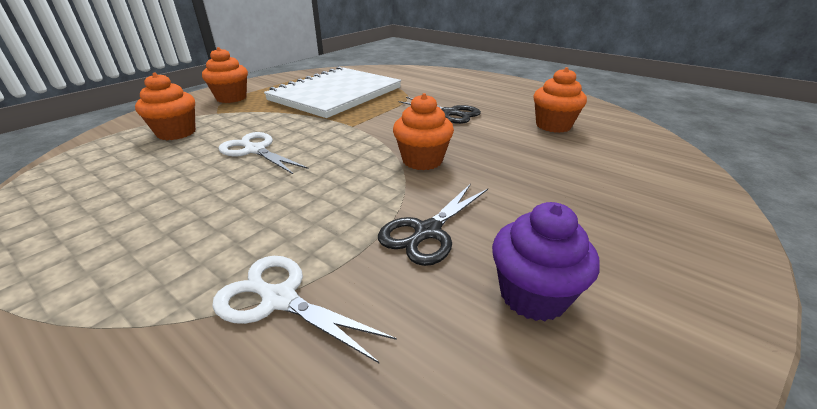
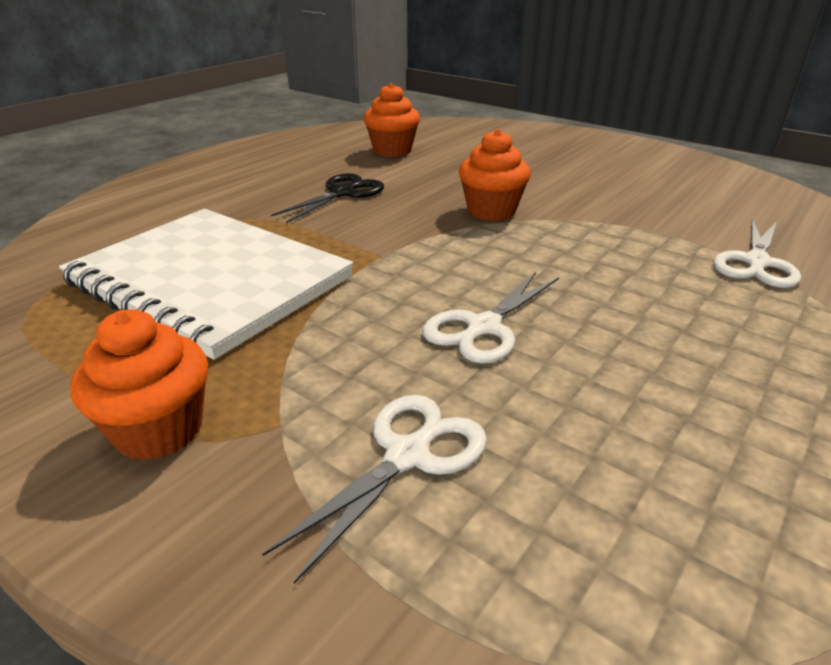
camera: 90 degrees left, 0 degrees up
(176, 133) = (407, 456): orange cupcake -> white scissors
(427, 231) = (627, 211): black scissors -> none
(533, 295) = (674, 184): purple cupcake -> none

